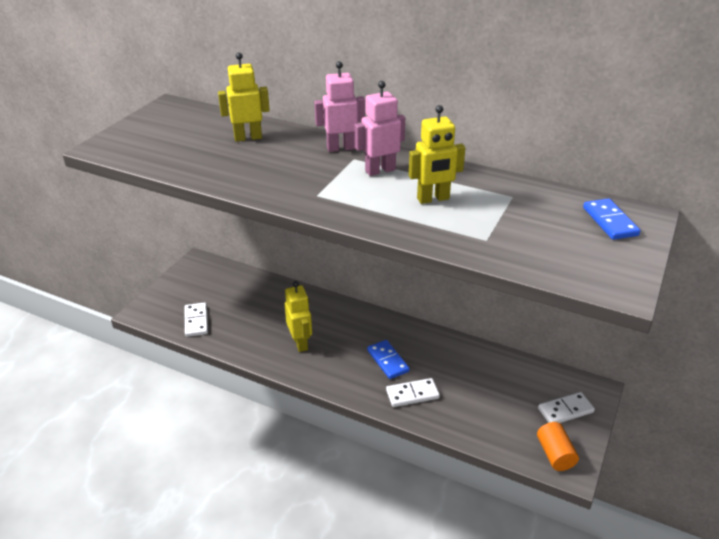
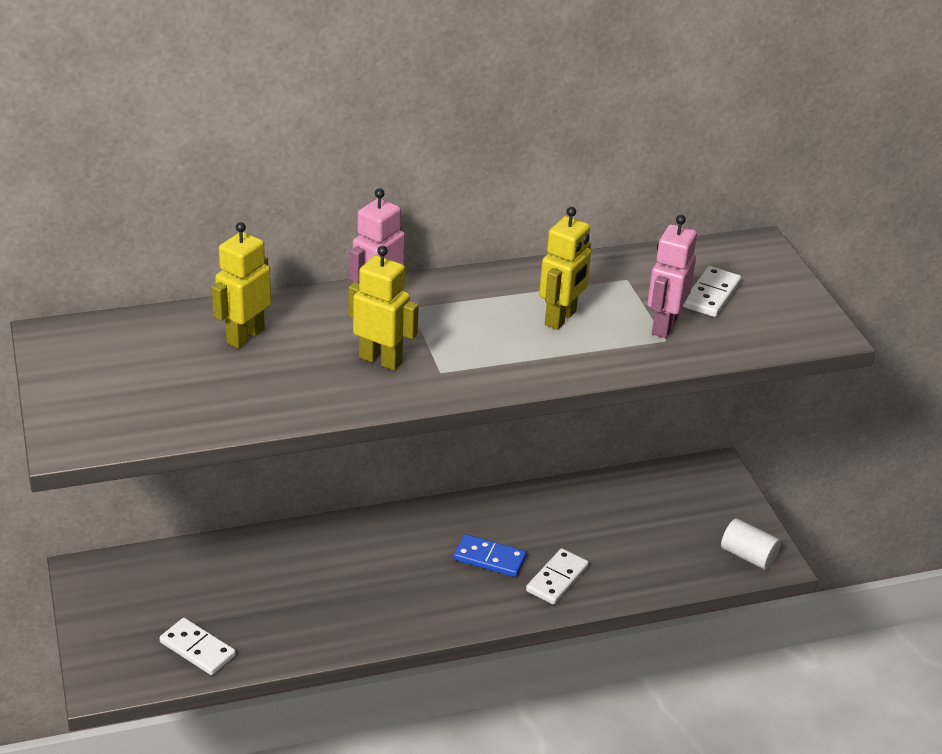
camera: 45 degrees left, 0 degrees up
(300, 343) = (367, 597): yellow robot -> yellow robot (380, 360)
(380, 170) = (461, 309): pink robot -> pink robot (664, 326)
(555, 454) = (748, 556): orange cylinder -> white cylinder
(565, 410) = (713, 506): white domino -> white domino (711, 295)
(609, 221) = (739, 267): blue domino -> none

